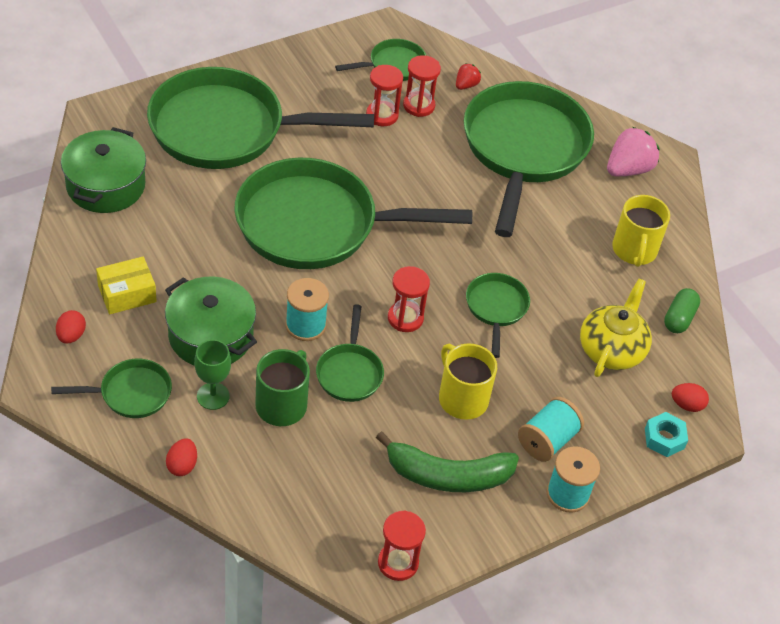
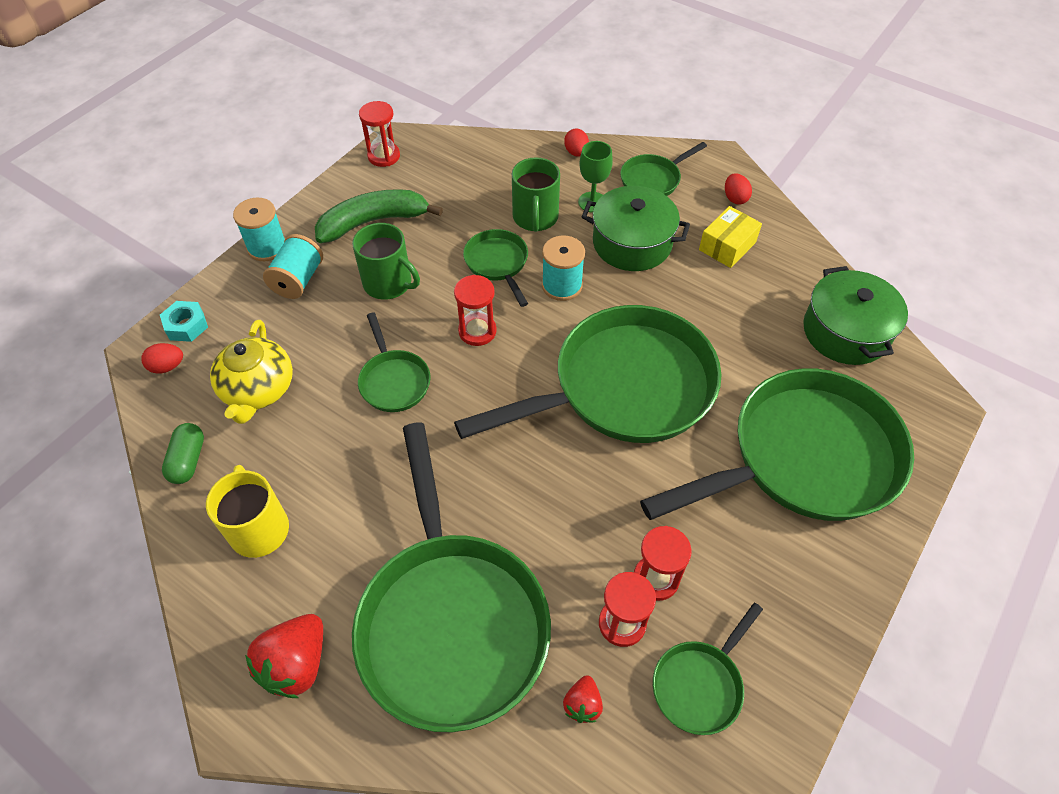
camera: 160 degrees right, 5 degrees up
(462, 398) = (388, 283): yellow mug -> green mug
(628, 169) = (296, 664): pink strawberry -> red strawberry

